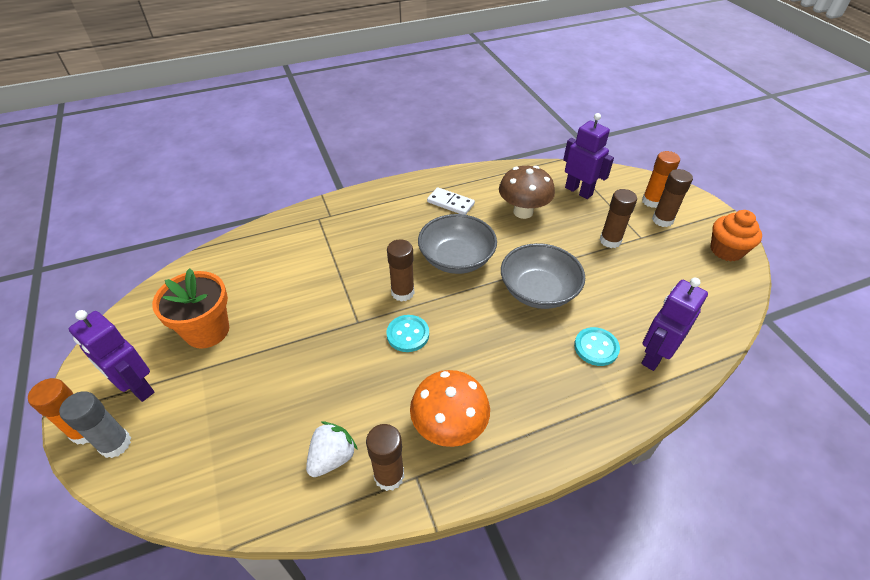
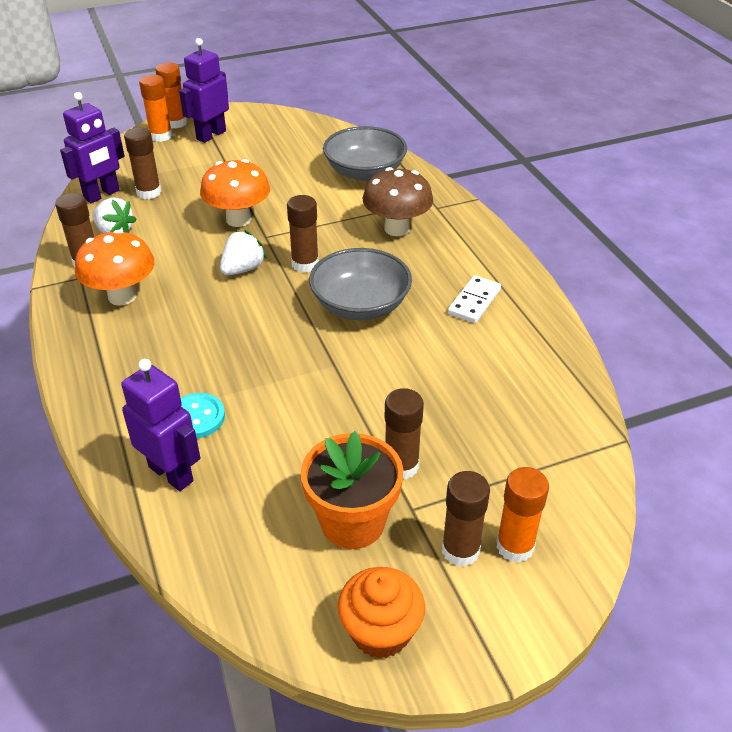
camera: 90 degrees right, 5 degrees down
(115, 444) = (161, 136): grey glue stick -> orange glue stick
(207, 331) = (266, 156): orange flower pot -> orange flower pot (352, 522)
(254, 435) = (149, 192): none -> brown glue stick
(326, 344) = (238, 219): none -> orange mushroom
(408, 334) = (243, 269): turquoise button -> white strawberry
(523, 212) = (463, 372): brown mushroom -> brown mushroom (397, 229)
(538, 291) = (298, 374): grey bowl -> grey bowl (365, 172)
(578, 191) = (528, 445): purple robot -> purple robot (102, 195)

